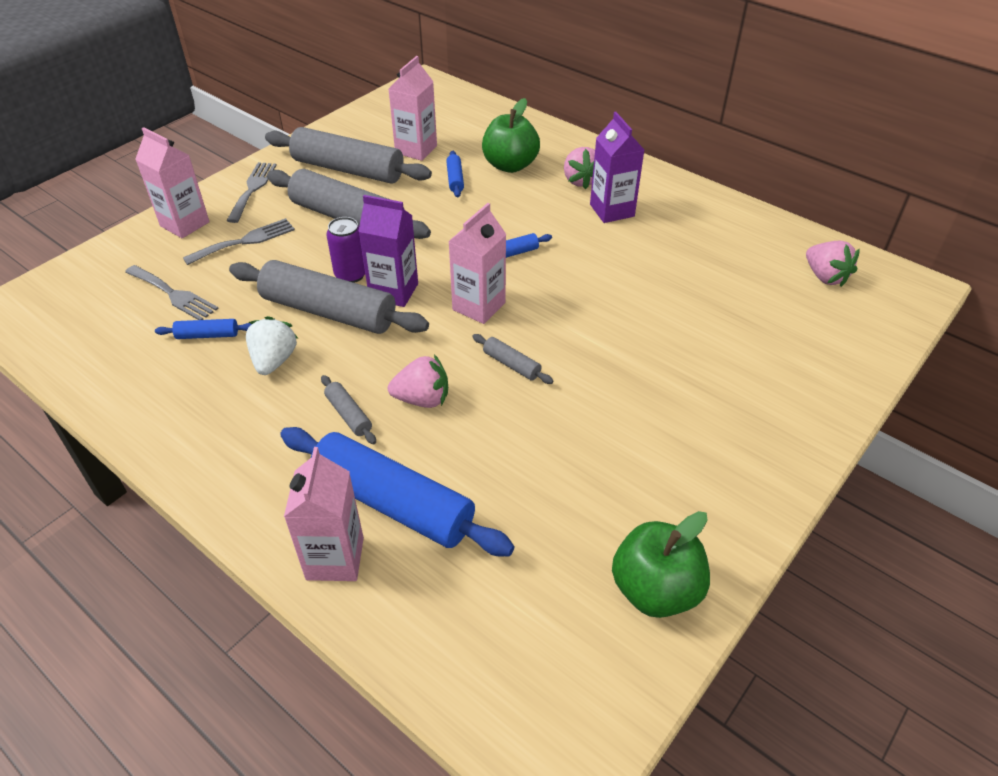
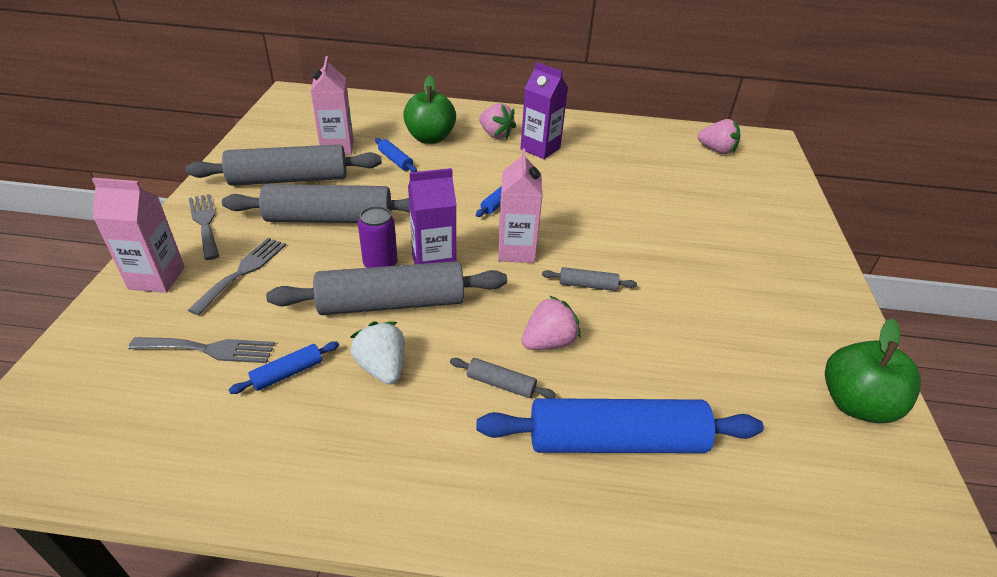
camera: 35 degrees left, 5 degrees down
(335, 558) = (620, 518): pink carton -> none

